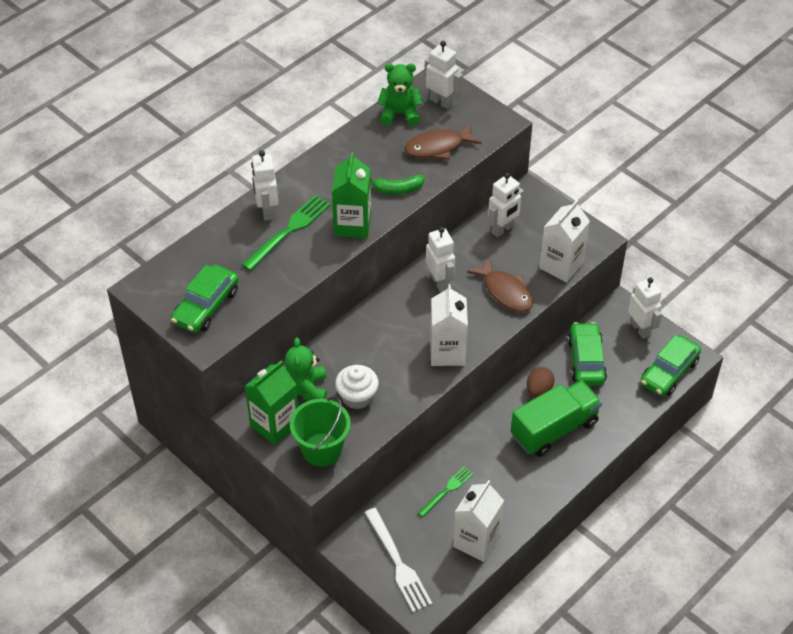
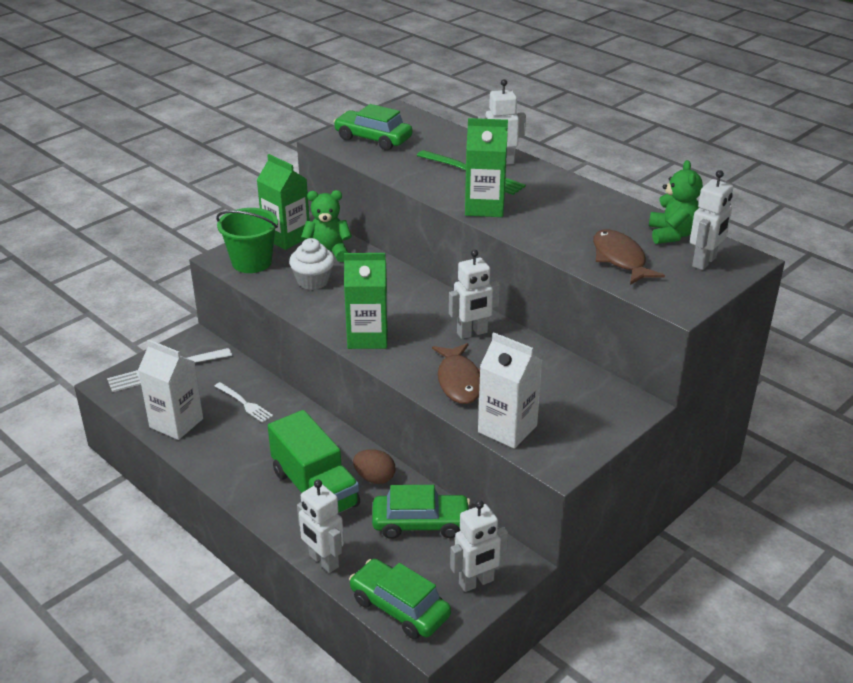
camera: 90 degrees right, 15 degrees down
(398, 189) = (543, 233): green banana -> none
(447, 352) = (367, 337): white carton -> green carton
(447, 490) = (245, 403): green fork -> white fork
(502, 229) = (565, 382): white robot -> white robot (323, 561)
(505, 292) = (459, 381): brown fish -> brown fish turned 60 degrees counterclockwise

